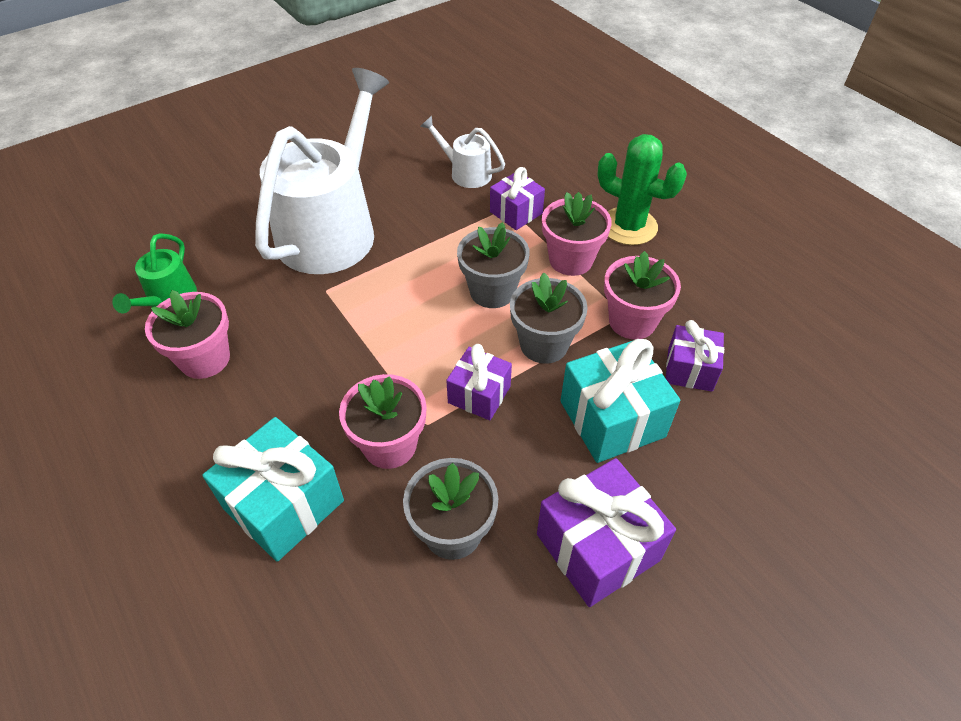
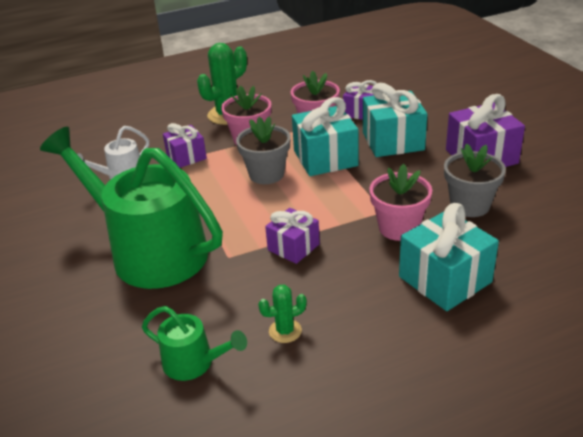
camera: 75 degrees left, 15 degrees down
(205, 359) = (285, 331): pink flower pot -> green cactus
(333, 228) = (149, 251): white watering can -> green watering can
(479, 394) = (362, 187): purple gift -> purple gift (293, 247)
(544, 344) = (325, 158): grey flower pot -> turquoise gift

